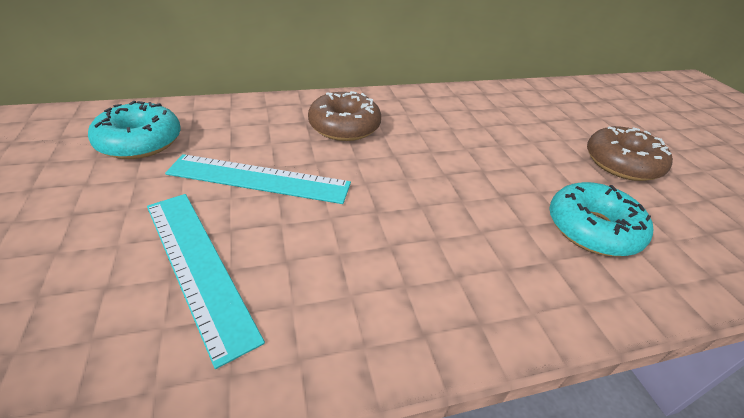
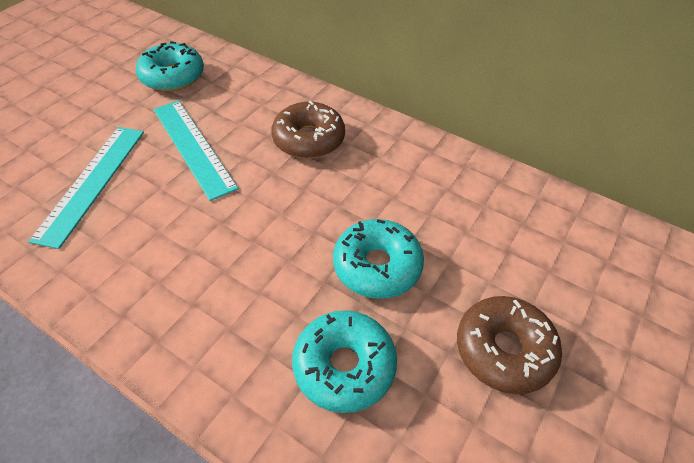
camera: 50 degrees right, 10 degrees up
(510, 167) = (377, 266): none -> turquoise donut

